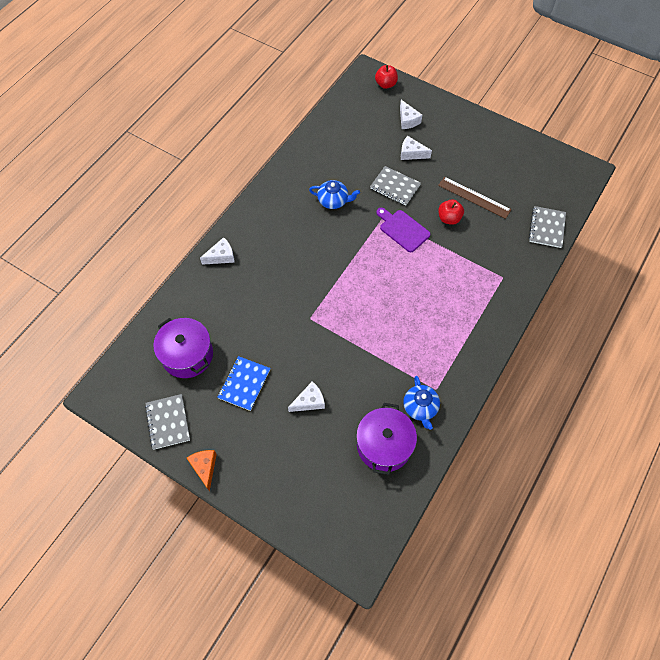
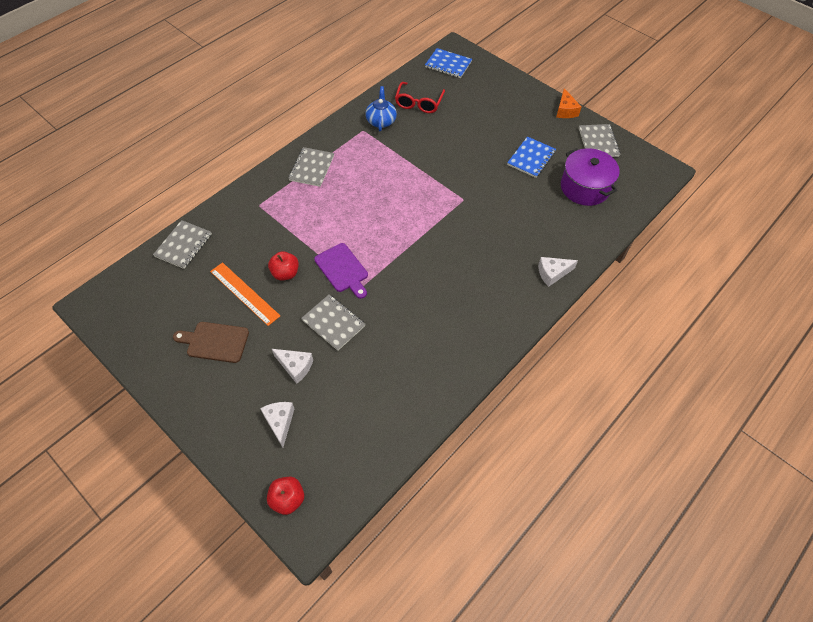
camera: 170 degrees left, 5 degrees down
(309, 401) = (474, 138): white cheese -> none
(333, 201) = (413, 317): blue teapot -> none
(361, 527) = (448, 64): none -> blue notebook
(384, 445) = (418, 103): purple pot -> red glasses
(471, 328) = (312, 168): none -> grey notebook
(474, 197) = (244, 293): brown ruler -> orange ruler
(477, 160) = (215, 342): none -> brown cutting board

